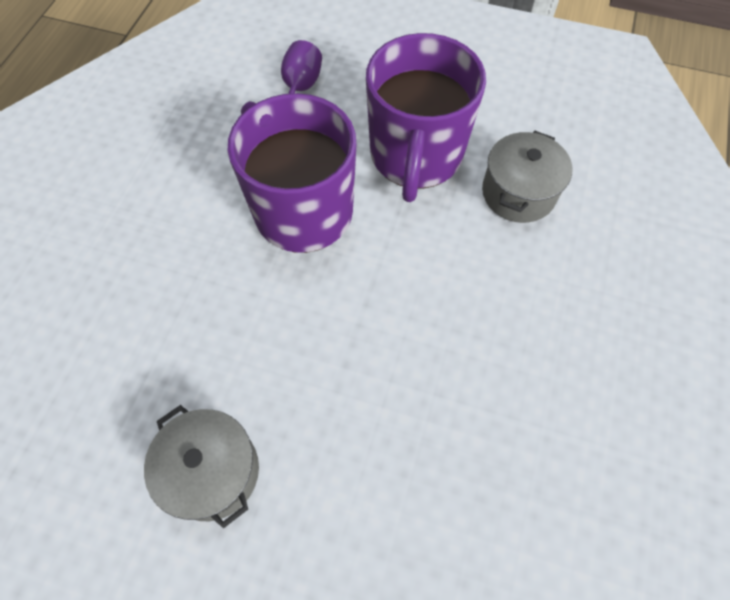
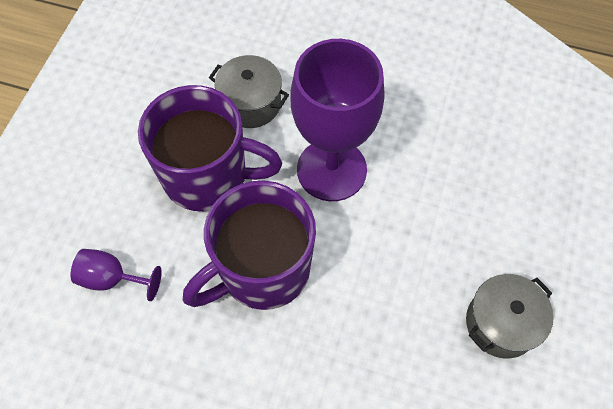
camera: 90 degrees left, 0 degrees up
(431, 279) = (331, 170): none -> purple goblet

